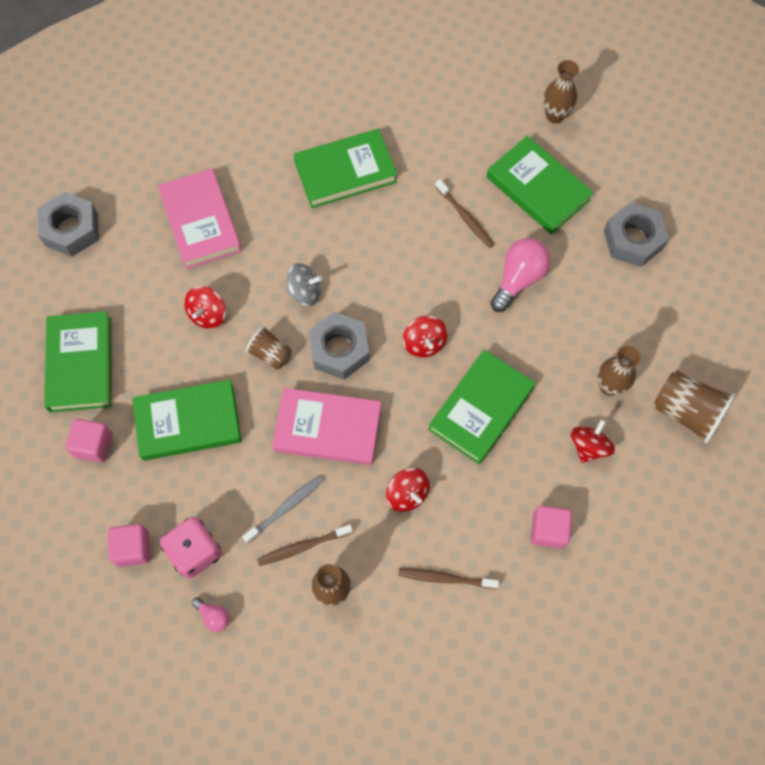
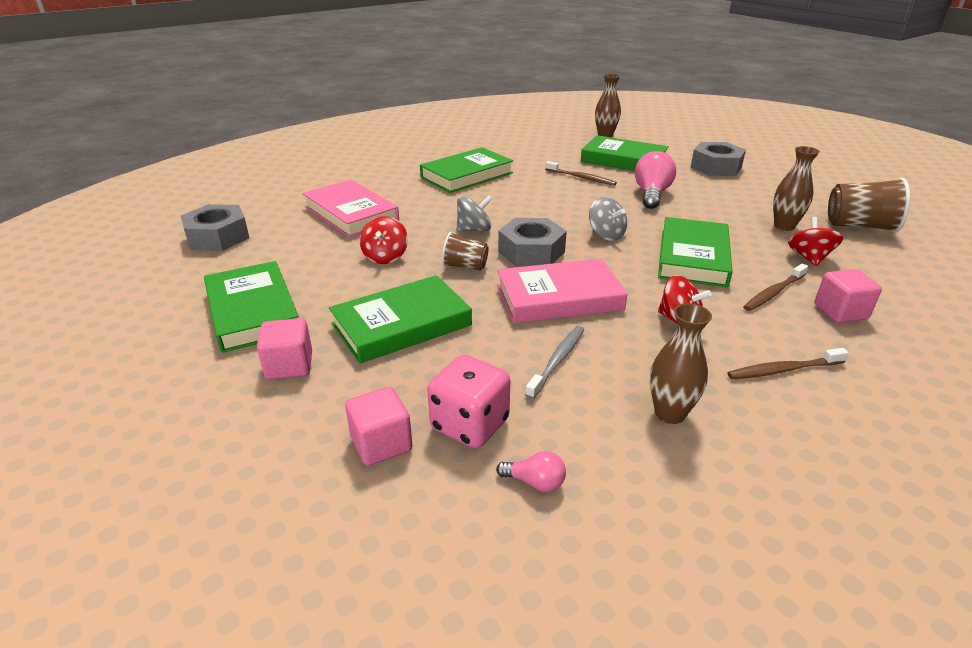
camera: 20 degrees left, 35 degrees down
(302, 547) = (602, 386): brown toothbrush -> brown toothbrush (773, 293)
(424, 343) = (606, 235): red spinning top -> grey spinning top

